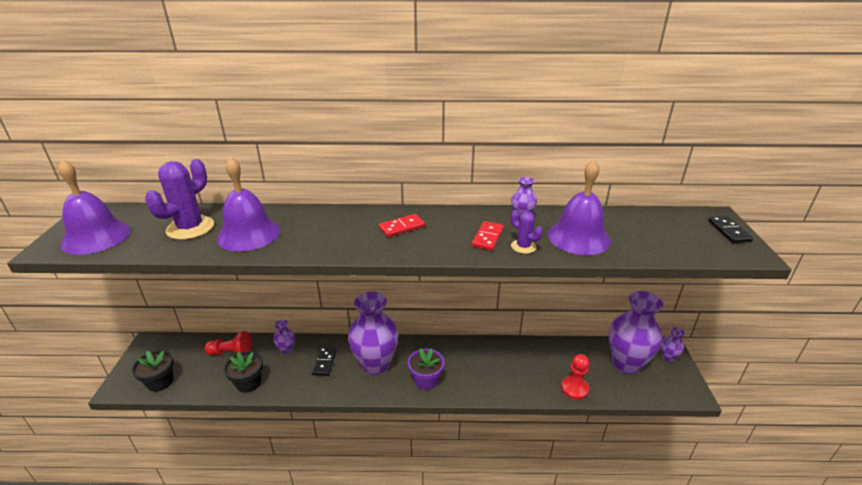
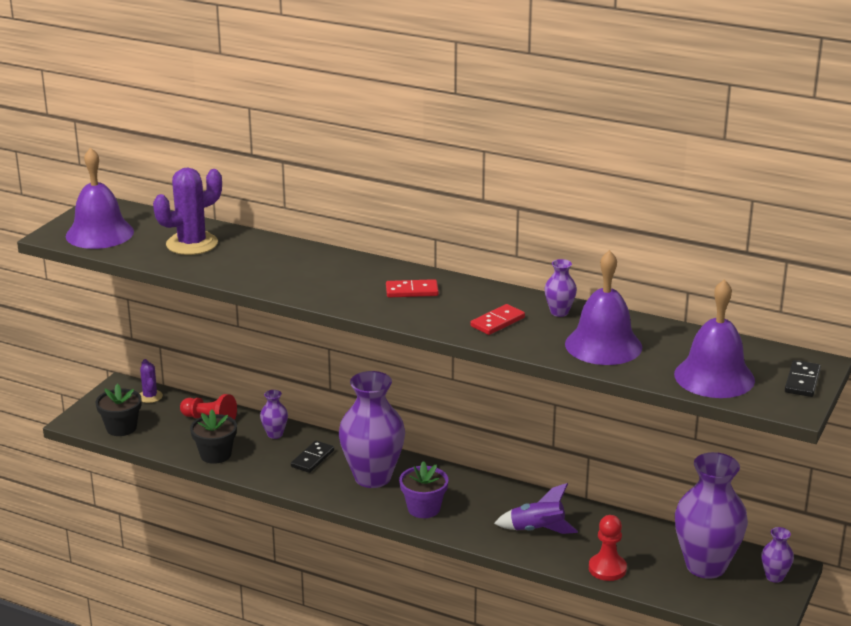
camera: 25 degrees right, 5 degrees down
(248, 234) = (246, 263): purple bell -> purple bell (714, 377)
(510, 372) = (537, 530): none -> purple rocket
(523, 246) = (528, 339): purple cactus -> purple cactus (150, 396)

